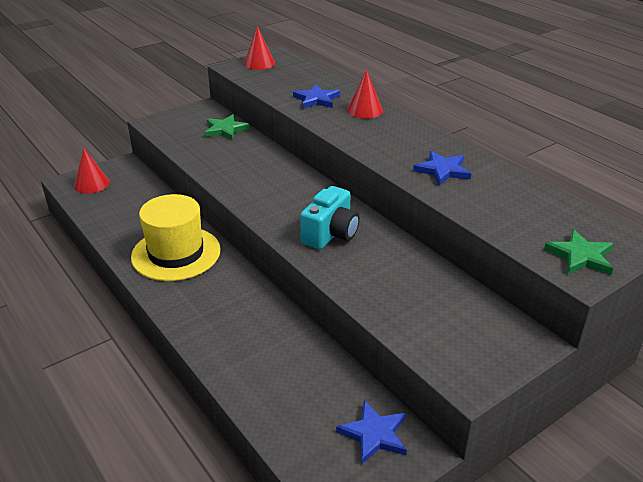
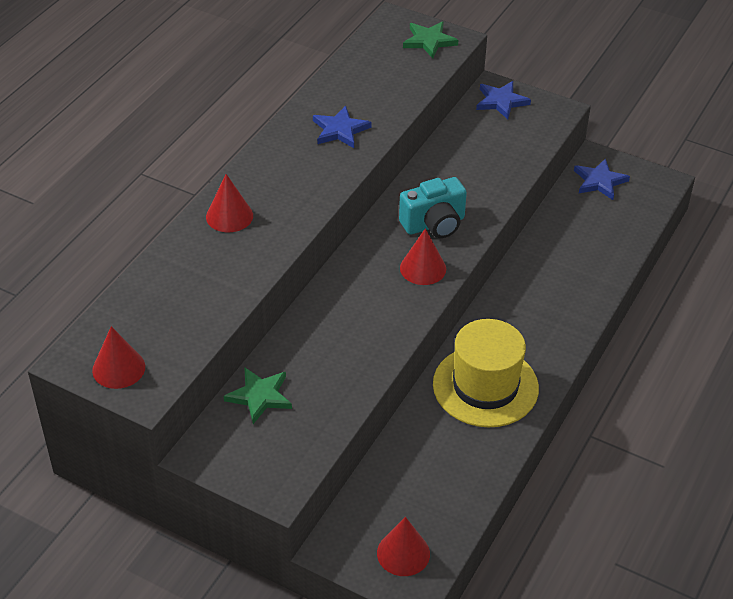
camera: 115 degrees left, 10 degrees up
(283, 214) = (423, 268): none -> red cone
(316, 99) = (220, 266): blue star -> blue star (501, 101)
(331, 234) = (434, 224): turquoise camera -> turquoise camera turned 150 degrees clockwise

